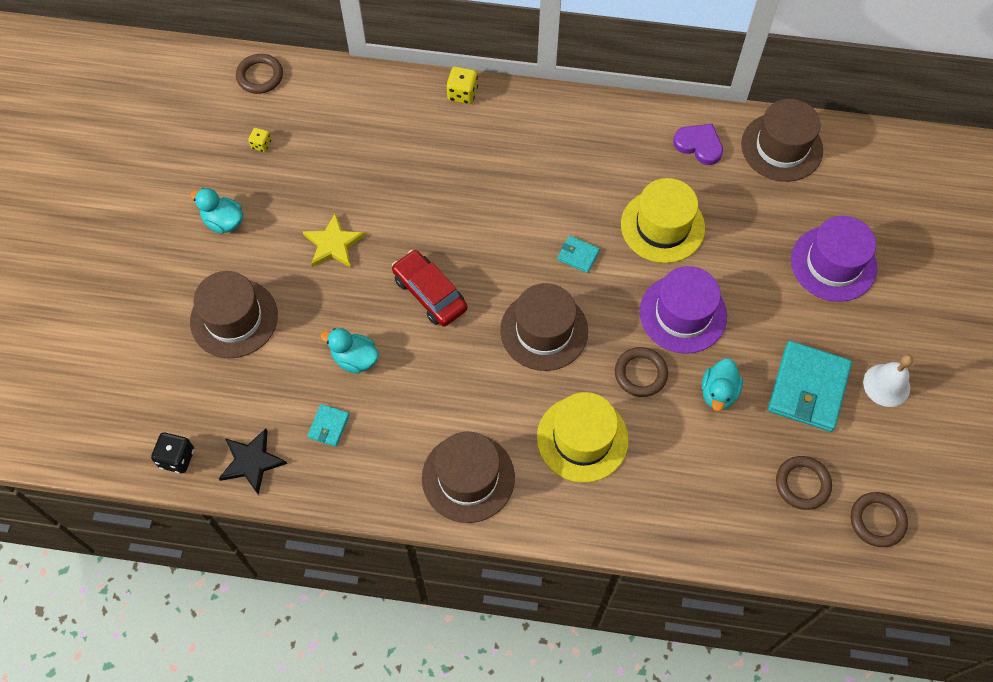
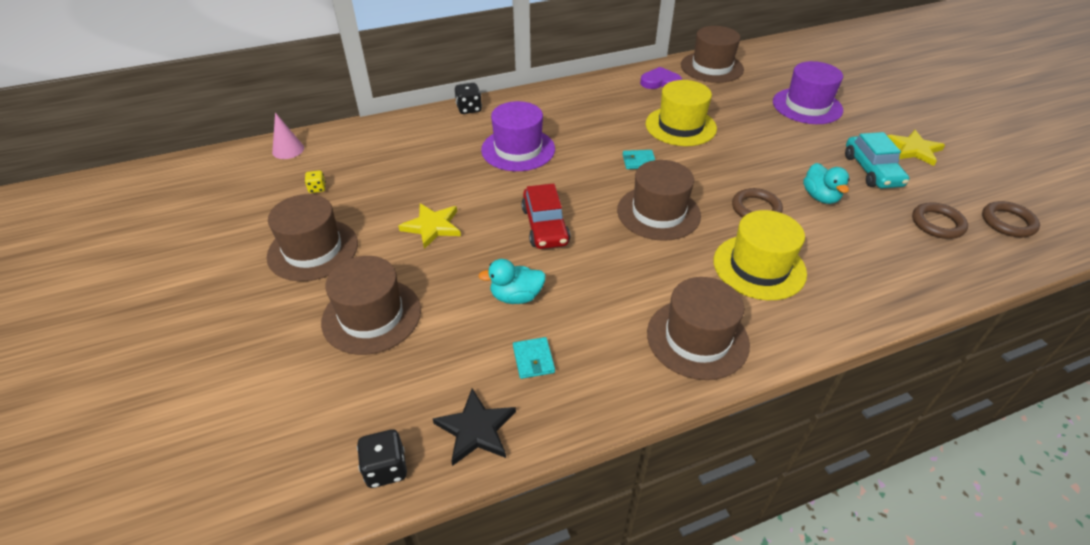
camera: 30 degrees left, 20 degrees down
(223, 221) = (313, 250): turquoise duck -> brown hat
(260, 76) = (288, 150): brown ring -> pink cone
(430, 293) = (545, 226): red car -> red car turned 120 degrees counterclockwise
(462, 94) = (469, 109): yellow dice -> black dice
(683, 314) = (746, 164): purple hat -> purple hat (518, 149)
(808, 388) = (871, 170): turquoise wallet -> turquoise car
(886, 385) = (913, 150): white bell -> yellow star

